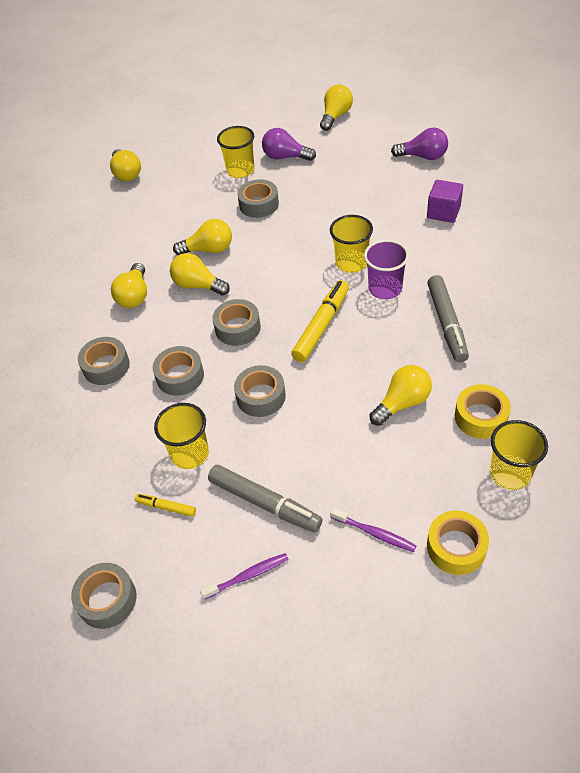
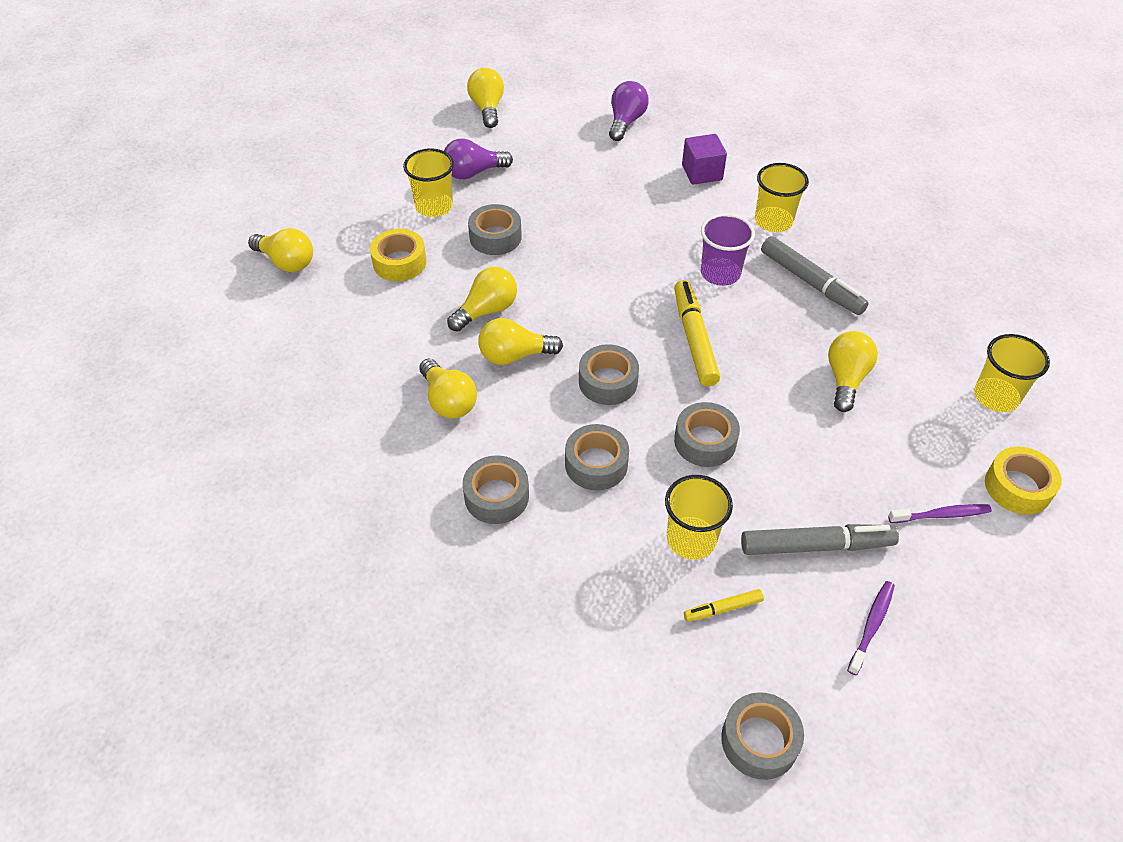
camera: 40 degrees left, 0 degrees up
(351, 263) = (660, 260): yellow cup -> yellow cup (773, 221)
(423, 156) = (626, 122): purple light bulb -> purple light bulb turned 45 degrees counterclockwise
(480, 417) = (924, 358): yellow tape -> yellow tape (399, 262)

